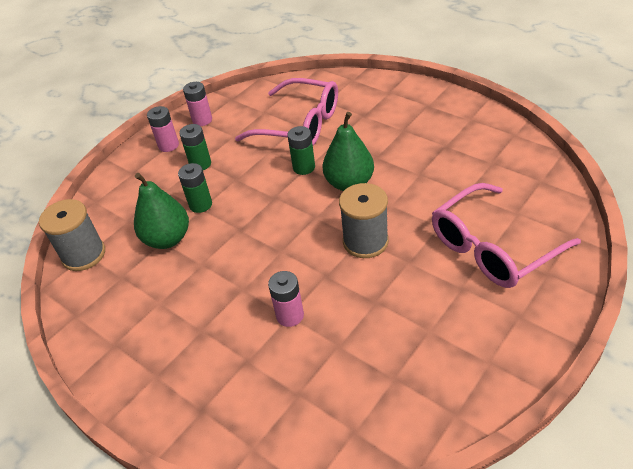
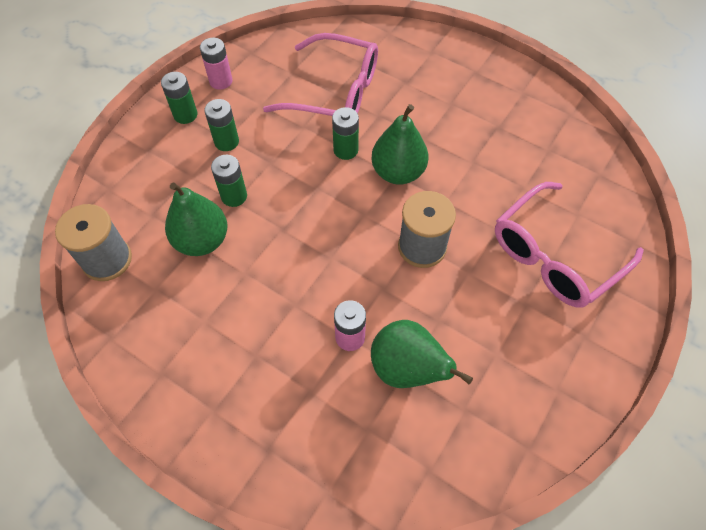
camera: 10 degrees left, 15 degrees up
(168, 145) = (185, 115): pink battery -> green battery
(341, 342) = (407, 369): none -> green pear

